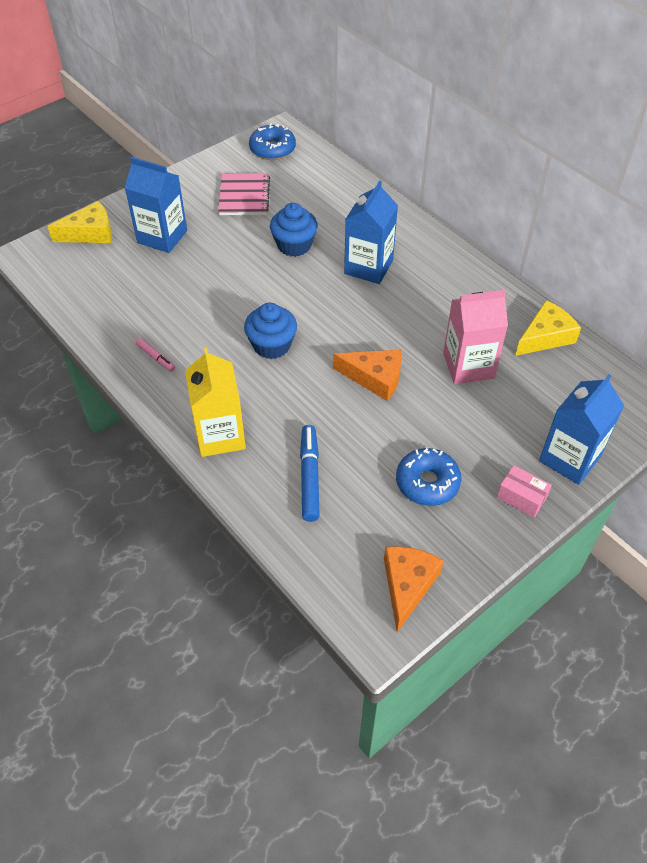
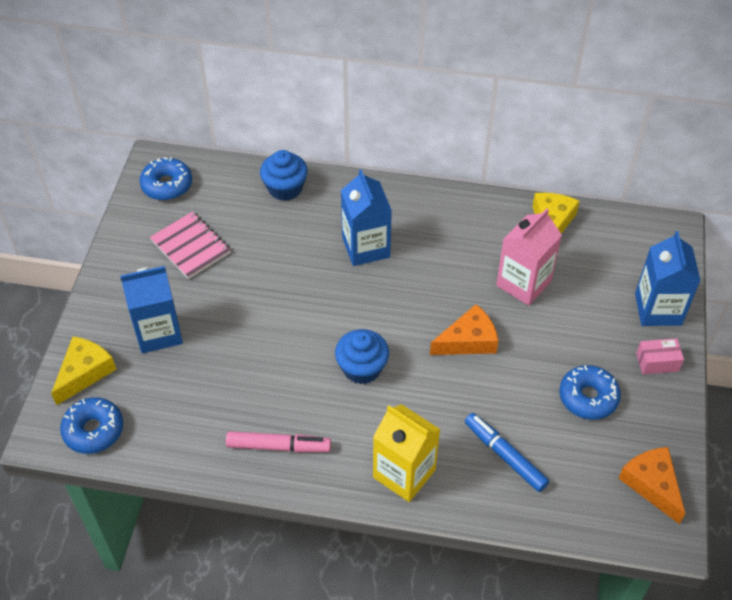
camera: 40 degrees left, 0 degrees up
(56, 271) = (94, 430): none -> blue donut
(156, 357) = (278, 446): pink marker -> pink marker, size x1.81
(294, 245) = (285, 266): blue cupcake -> blue cupcake (285, 188)

